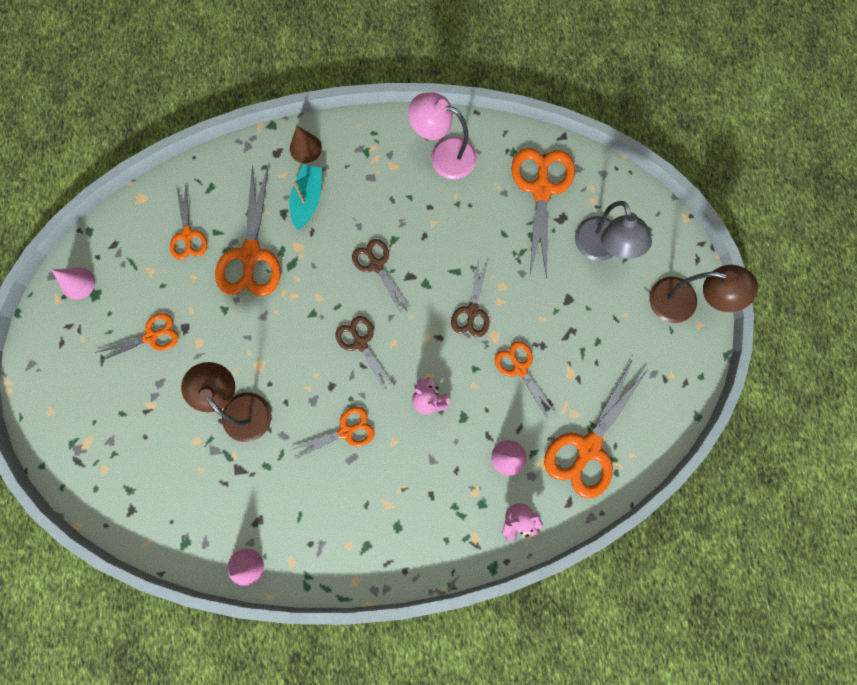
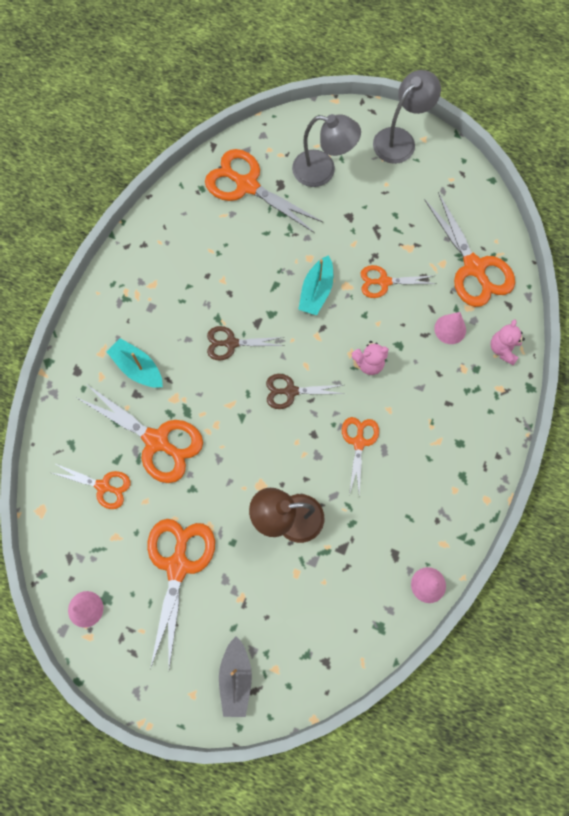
camera: 60 degrees left, 5 degrees down
(80, 440) = (236, 678): none -> grey boat
(152, 336) = (178, 565): orange scissors -> orange scissors, size x1.72
(305, 148) = (89, 345): brown cone -> none
(443, 155) = (169, 240): pink lamp -> none
(472, 311) = (316, 291): brown scissors -> turquoise boat
(683, 302) = (400, 139): brown lamp -> grey lamp

